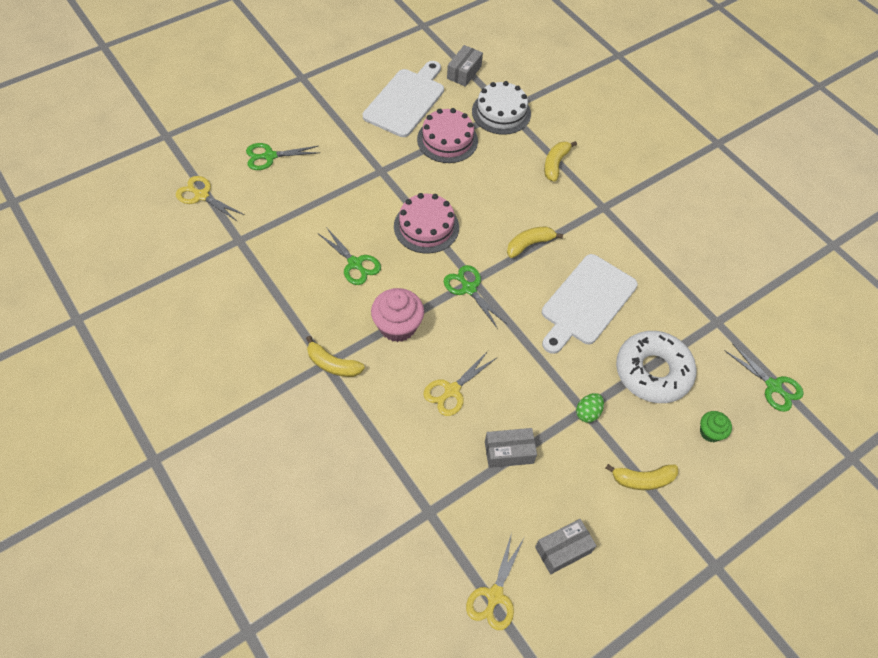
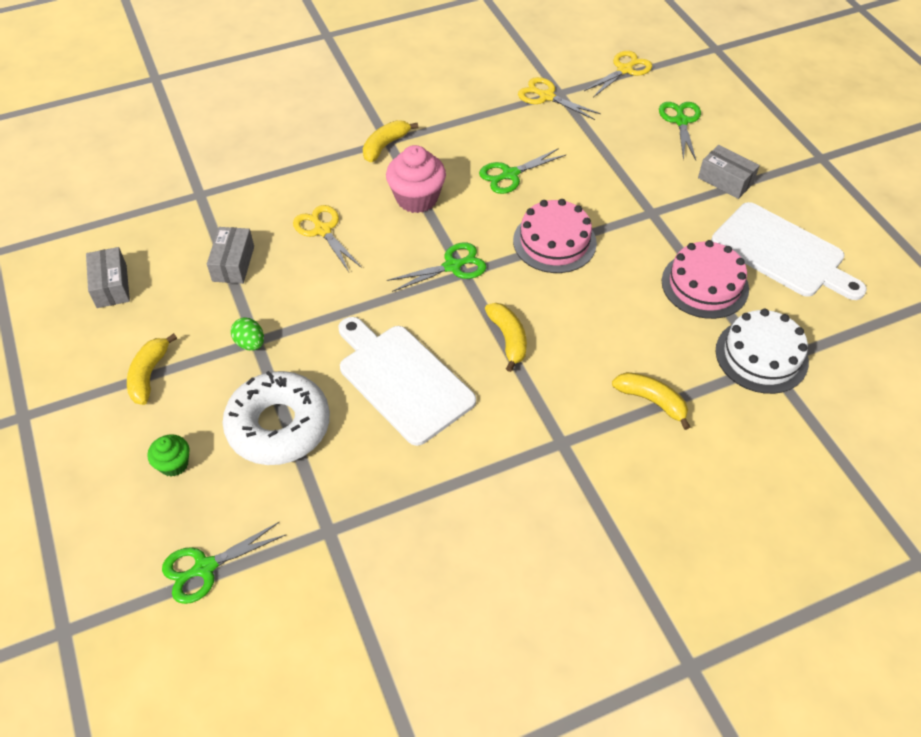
camera: 105 degrees right, 5 degrees down
(464, 72) = (848, 326): grey box -> grey box (725, 180)
(494, 596) = (97, 227): yellow scissors -> yellow scissors (546, 96)

